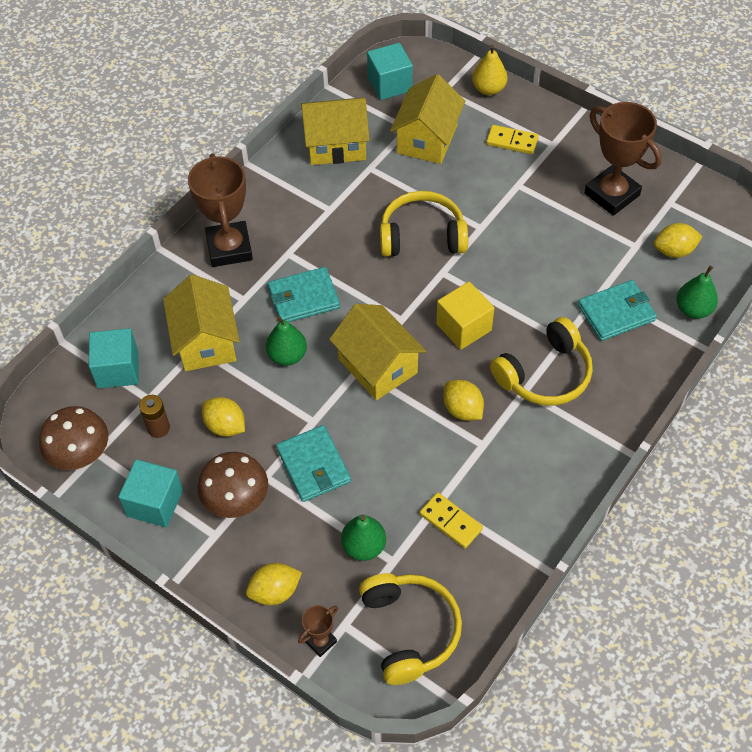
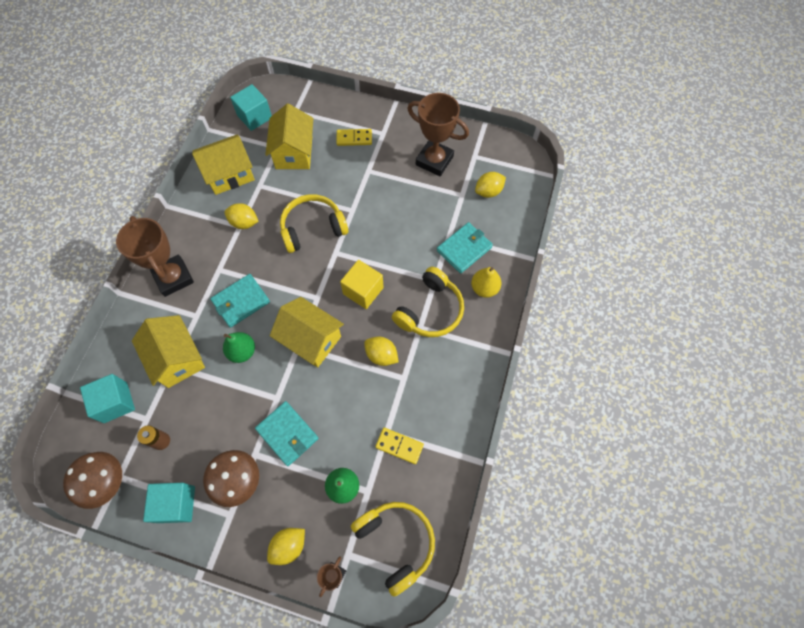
camera: 20 degrees left, 10 degrees up
(225, 426) = (212, 423): yellow lemon -> yellow lemon (244, 223)
(488, 89) = (326, 103): yellow pear -> yellow pear (484, 288)
(693, 309) = (514, 231): green pear -> none

